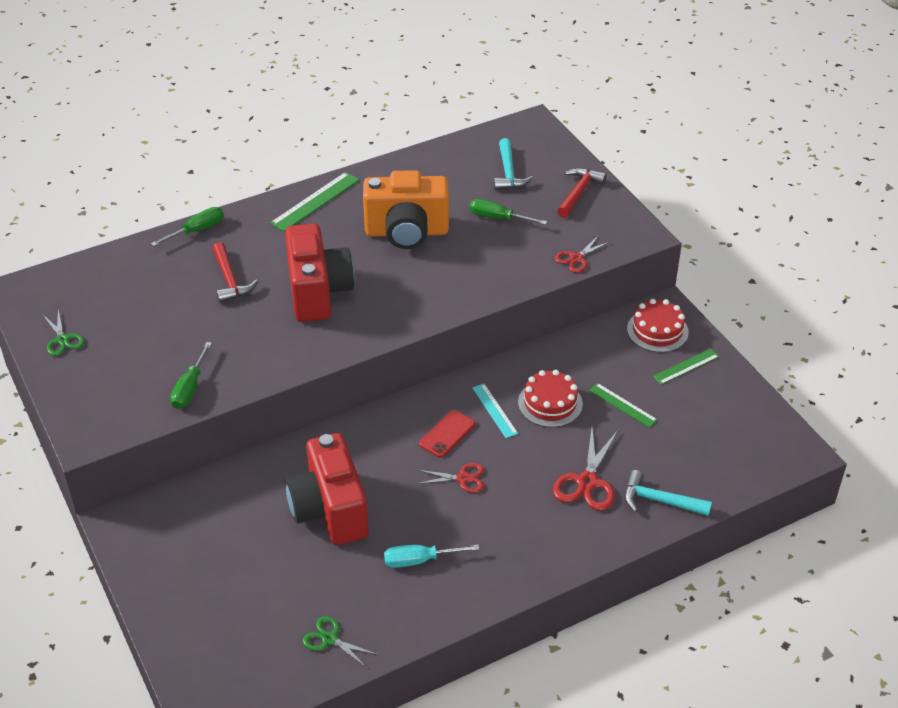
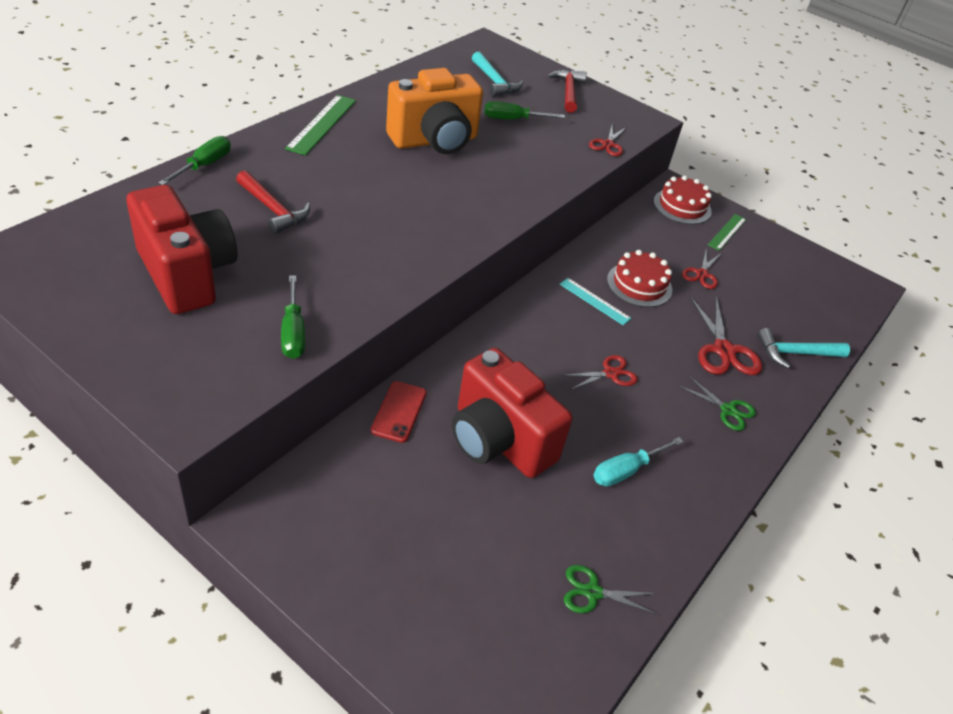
camera: 30 degrees left, 0 degrees up
(62, 340) = (92, 307): green scissors -> green scissors (728, 410)
(318, 292) = (380, 207): red camera -> red camera (187, 274)
(447, 434) = (566, 333): red phone -> red phone (399, 412)
(623, 405) = (701, 274): green ruler -> red scissors

